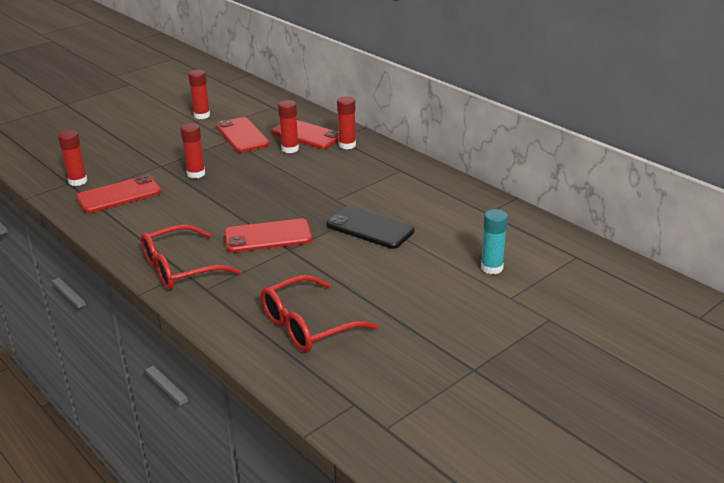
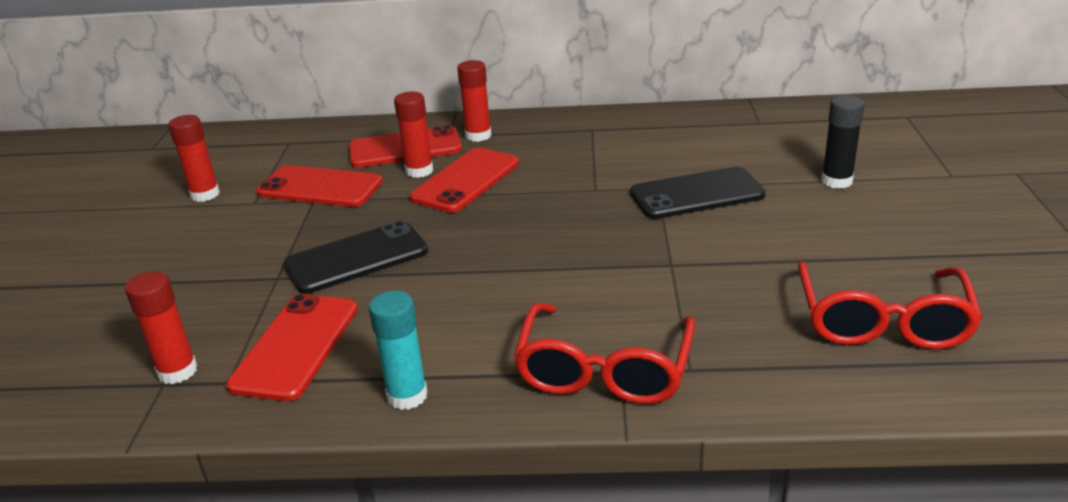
camera: 45 degrees left, 0 degrees up
(196, 174) = (356, 258): red glue stick -> black phone
(268, 236) = (616, 267): red phone -> red phone (466, 180)
(446, 263) = (836, 181): none -> black glue stick
(492, 268) = (878, 162): turquoise glue stick -> turquoise glue stick (407, 396)

